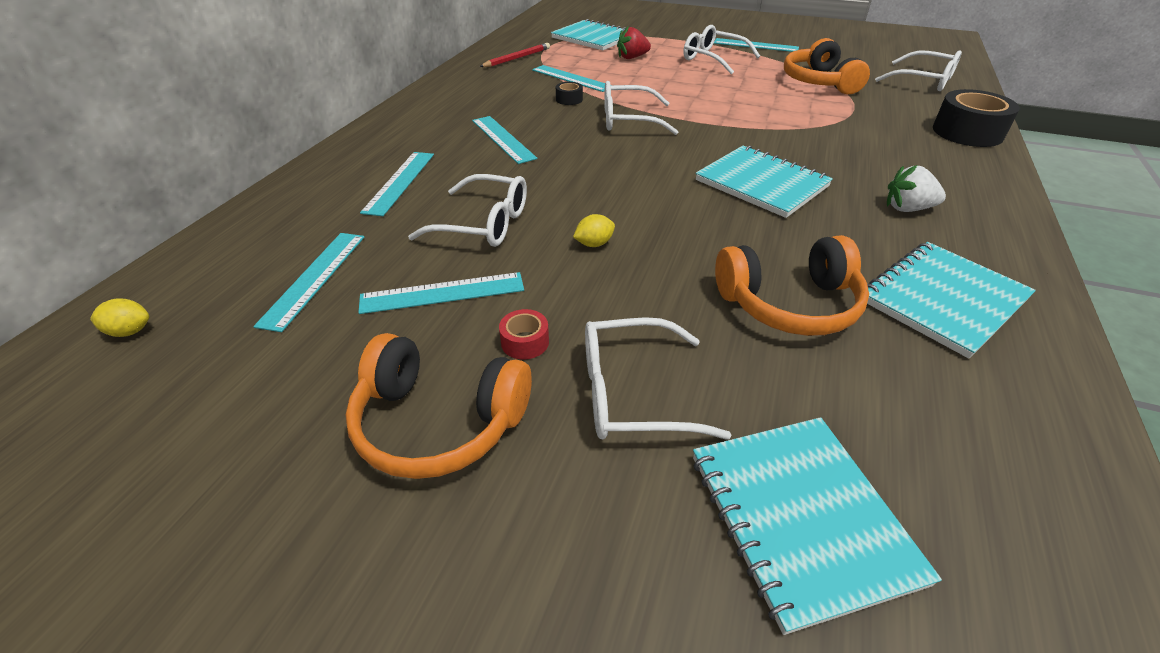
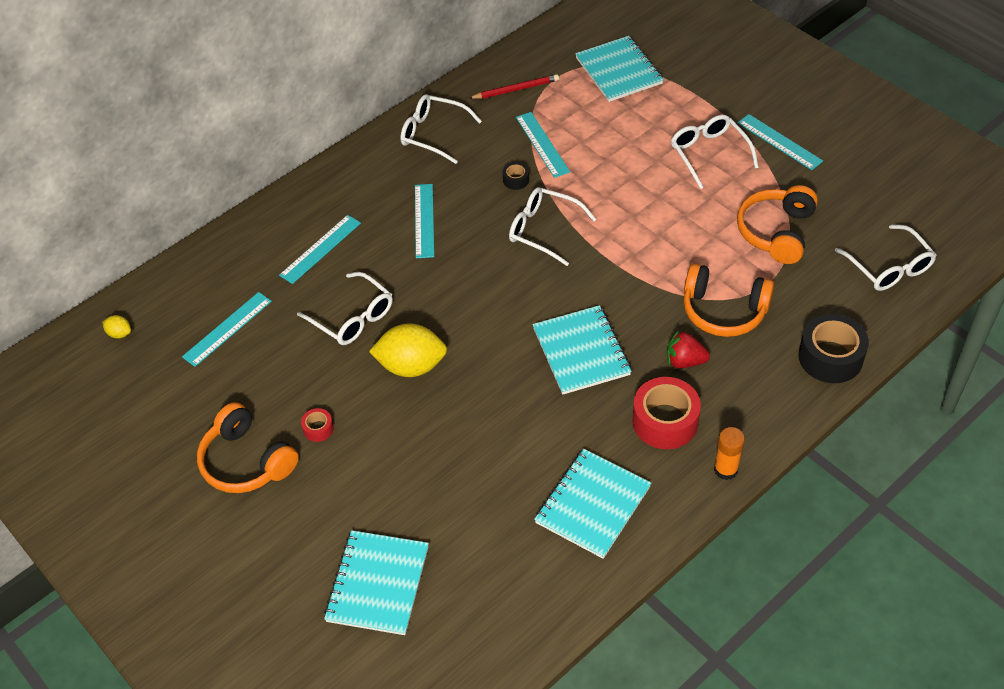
camera: 30 degrees right, 10 degrees up
(442, 293) = (294, 371): turquoise ruler -> none
(594, 244) = (411, 366): yellow lemon -> yellow lemon, size x2.24
(630, 393) = (350, 486): white glasses -> white glasses (432, 134)
(632, 57) = (628, 125): red strawberry -> red strawberry (684, 361)
(789, 304) = (492, 467): orange headphones -> orange headphones (723, 311)
(907, 208) = (665, 421): white strawberry -> red tape
(943, 300) = (593, 505): turquoise notebook -> turquoise notebook turned 45 degrees counterclockwise
(1014, 226) = (725, 469): none -> orange glue stick

